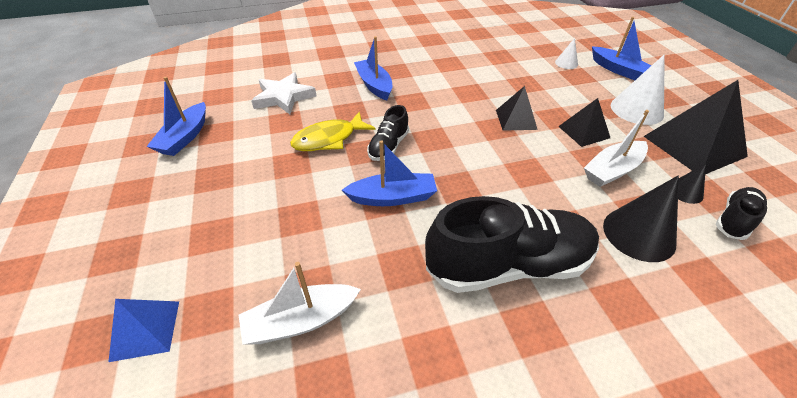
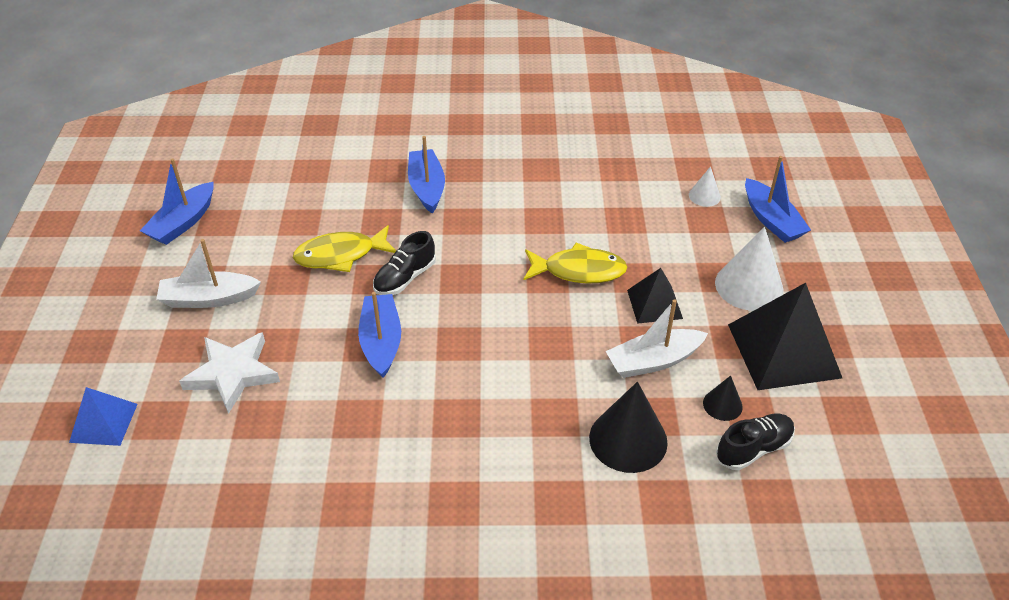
camera: 15 degrees right, 0 degrees up
(283, 97) = (310, 186): white star -> white star (233, 373)
(301, 321) = (240, 446): white boat -> white boat (209, 299)
(393, 197) = (381, 342): blue boat -> blue boat turned 105 degrees counterclockwise
(508, 265) = (464, 440): black shoe -> none
(516, 119) = (579, 270): black pyramid -> yellow fish

